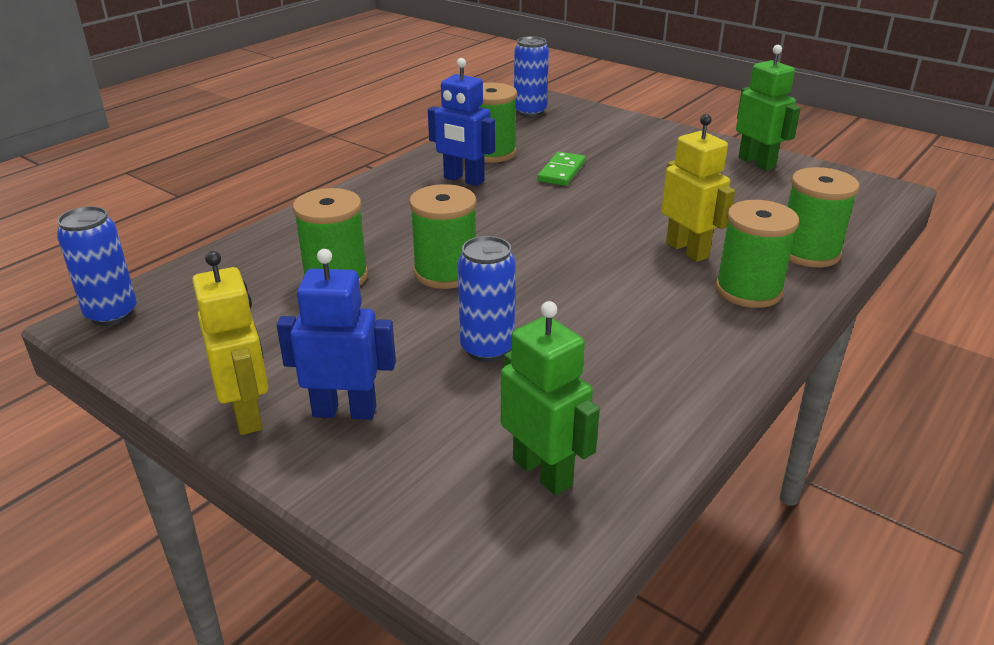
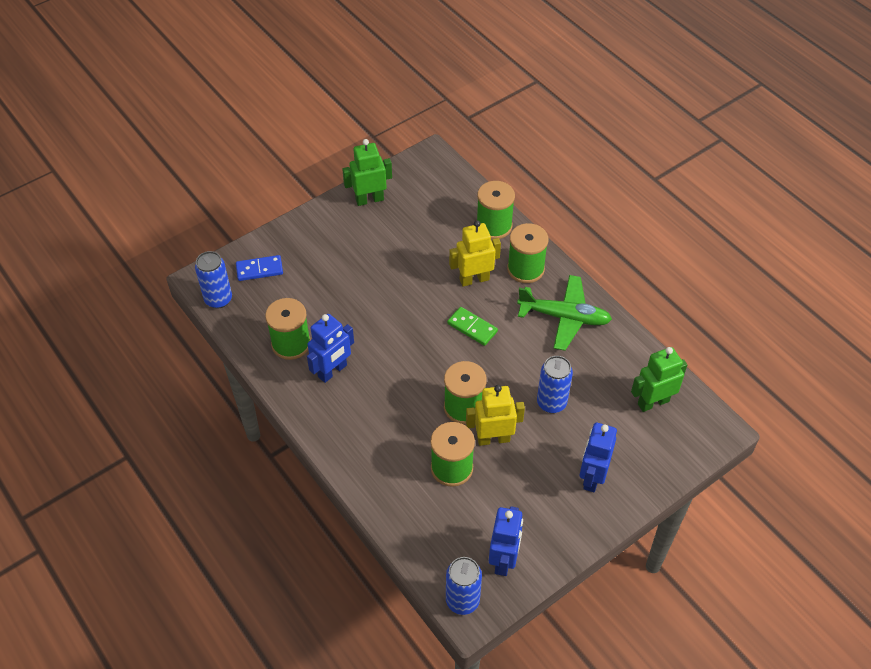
camera: 75 degrees left, 20 degrees up
(178, 340) = (504, 560): none -> blue robot
(247, 414) = (585, 523): yellow robot -> yellow robot (493, 438)
(561, 172) = (341, 310): green domino -> green domino (472, 327)
(587, 123) = (259, 269): none -> blue domino
(677, 341) = (564, 317): none -> green plane

